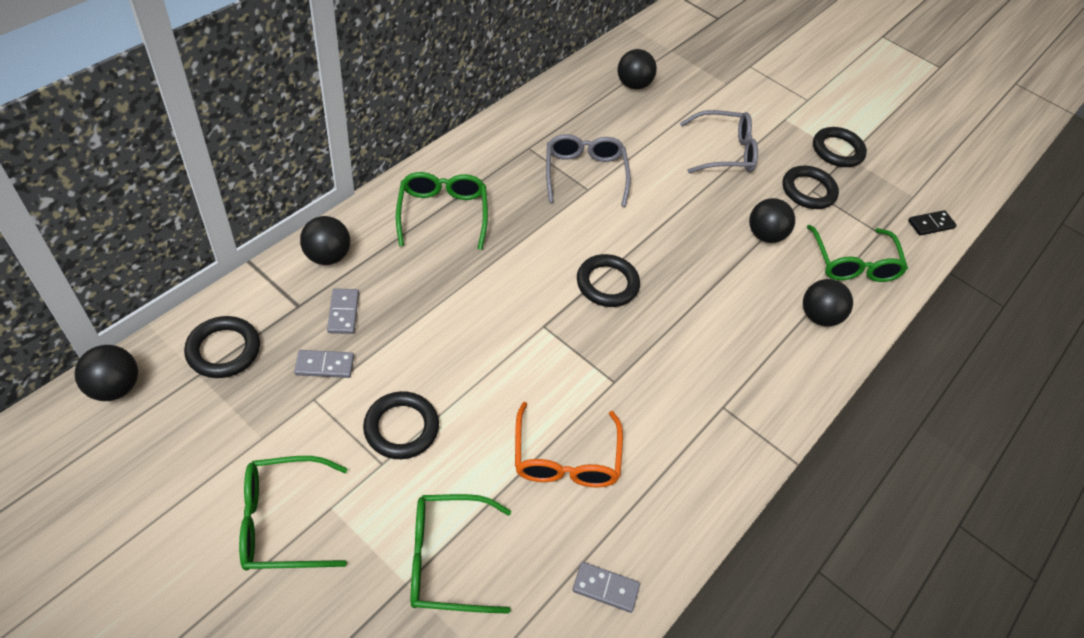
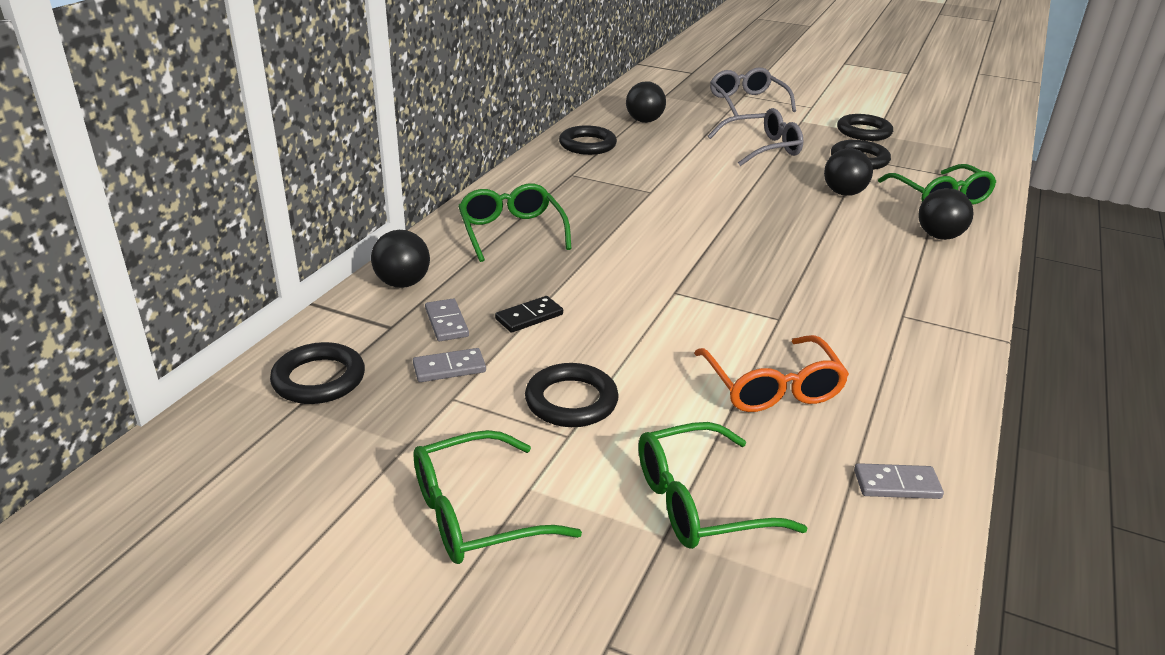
camera: 10 degrees left, 20 degrees down
(115, 387) = (193, 438): black ball -> none
(584, 174) = (639, 182): grey glasses -> grey glasses (747, 102)
(607, 284) = (717, 251): black ring -> black ring (587, 145)
(931, 224) = (985, 162): black domino -> black domino (529, 317)

